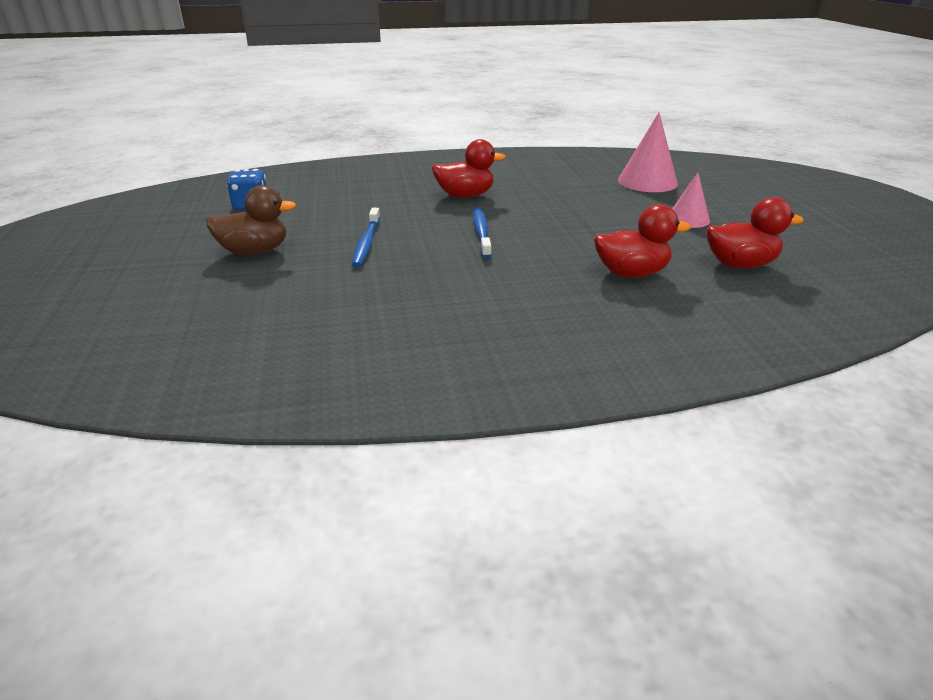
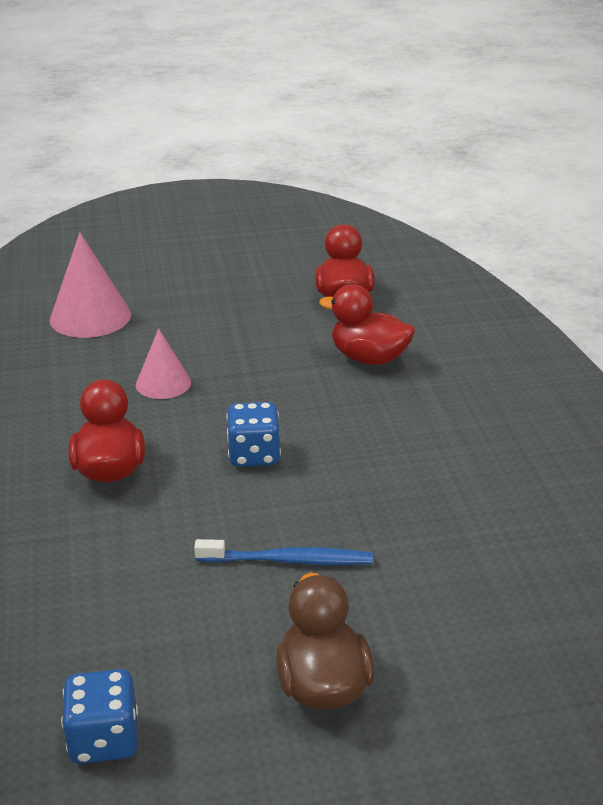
camera: 90 degrees left, 0 degrees up
(481, 232) = (254, 455): blue toothbrush -> blue dice
(631, 273) = (369, 358): red duck -> red duck turned 60 degrees counterclockwise
(688, 219) = (223, 307): pink cone -> pink cone (163, 383)

